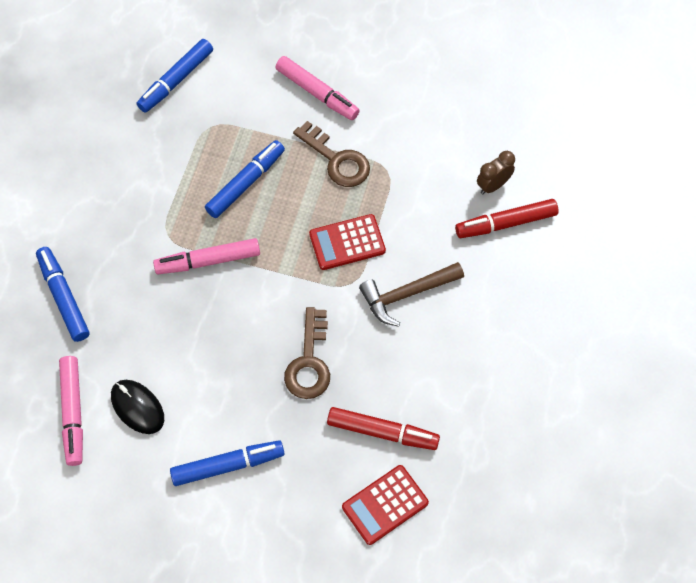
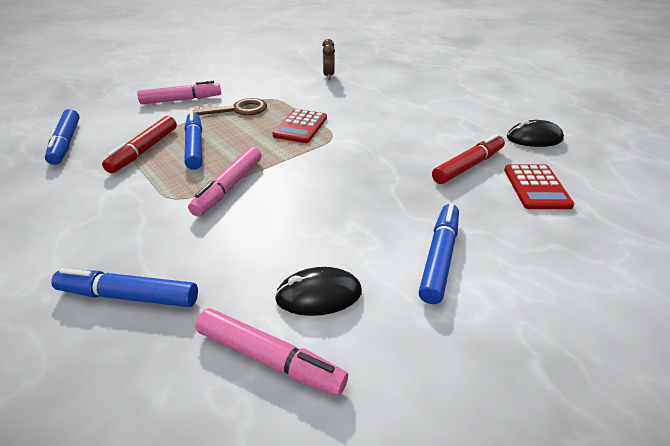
camera: 55 degrees left, 25 degrees down
(309, 361) = (376, 175): brown key -> none
(406, 294) = (366, 121): brown hammer -> none
(491, 474) = (534, 138): none -> black mouse
(506, 223) = (357, 80): red marker -> red marker (144, 150)

